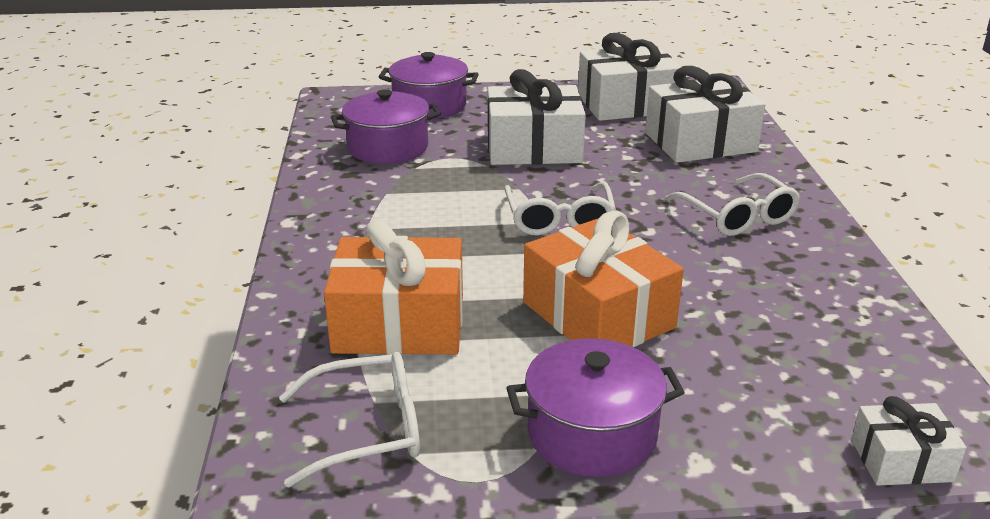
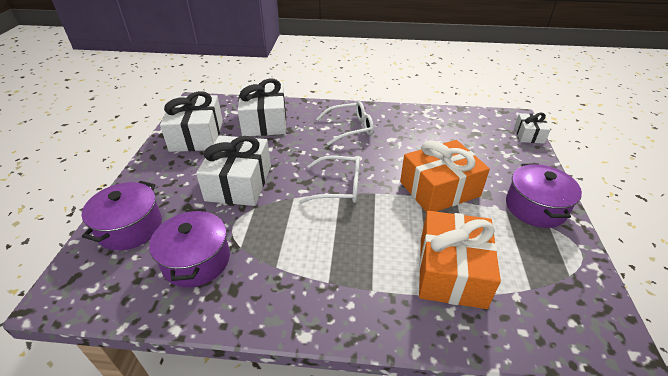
camera: 80 degrees left, 10 degrees up
(368, 429) = (556, 293): white glasses -> none

